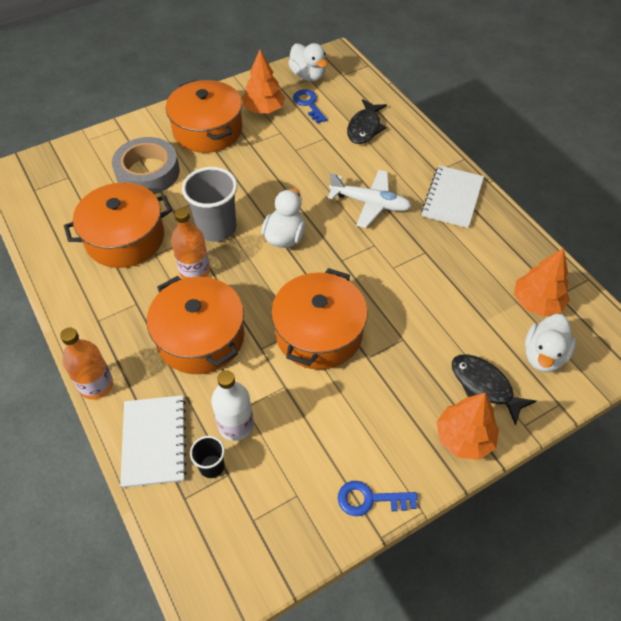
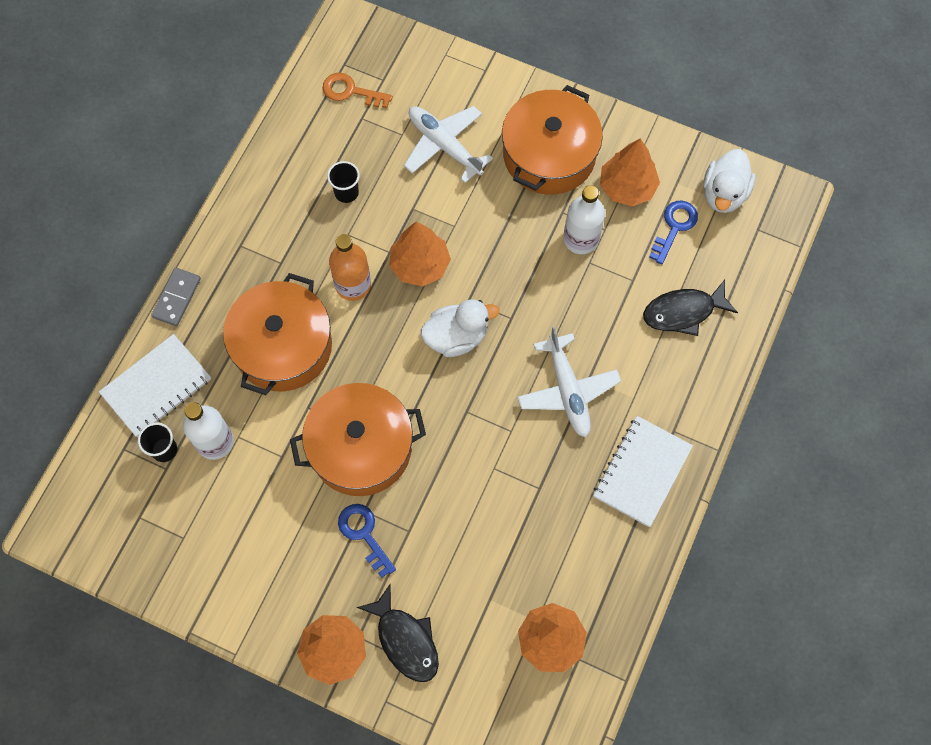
camera: 55 degrees right, 15 degrees up
(57, 196) = (351, 91): none -> orange key
(96, 385) = (177, 298): orange bottle -> grey domino
(125, 238) = (346, 193): orange pot -> black cup
(148, 172) = (444, 145): grey tape -> white plane
(216, 228) = (420, 265): grey cup -> orange tree
(276, 145) = (581, 239): none -> white bottle
(370, 499) = (218, 602): blue key -> blue key (364, 534)
(452, 198) = (642, 472): white notebook -> white notebook turned 45 degrees counterclockwise
(484, 386) = (405, 640): black fish -> black fish turned 135 degrees clockwise
(543, 355) = (483, 680): white duck -> none

